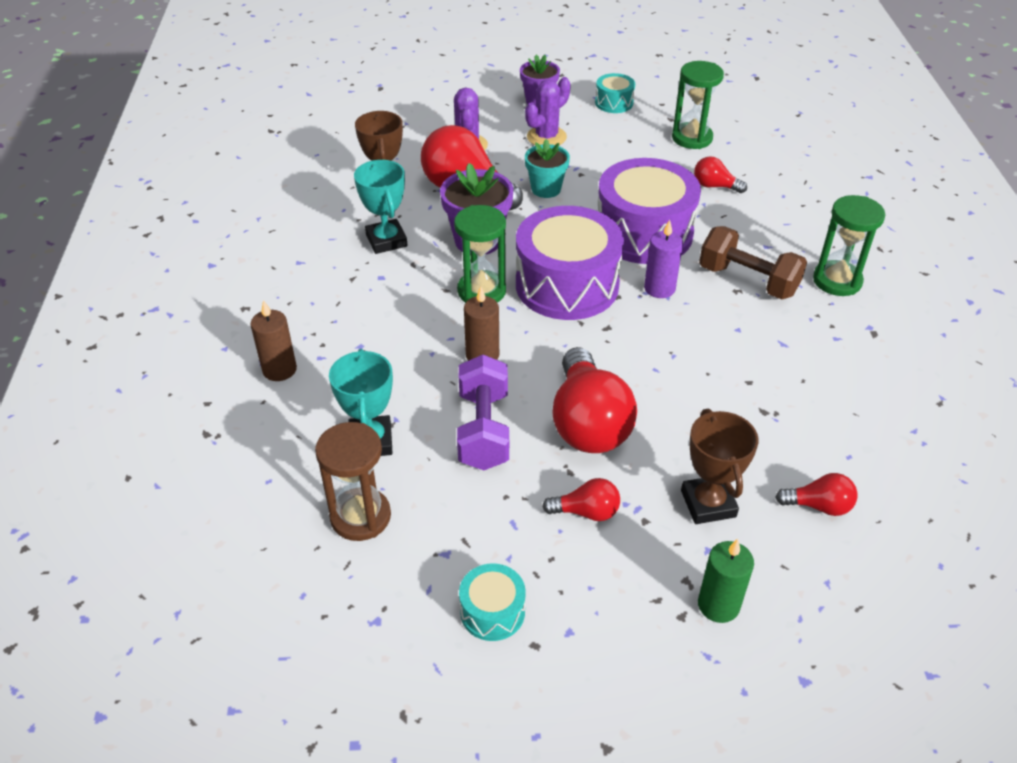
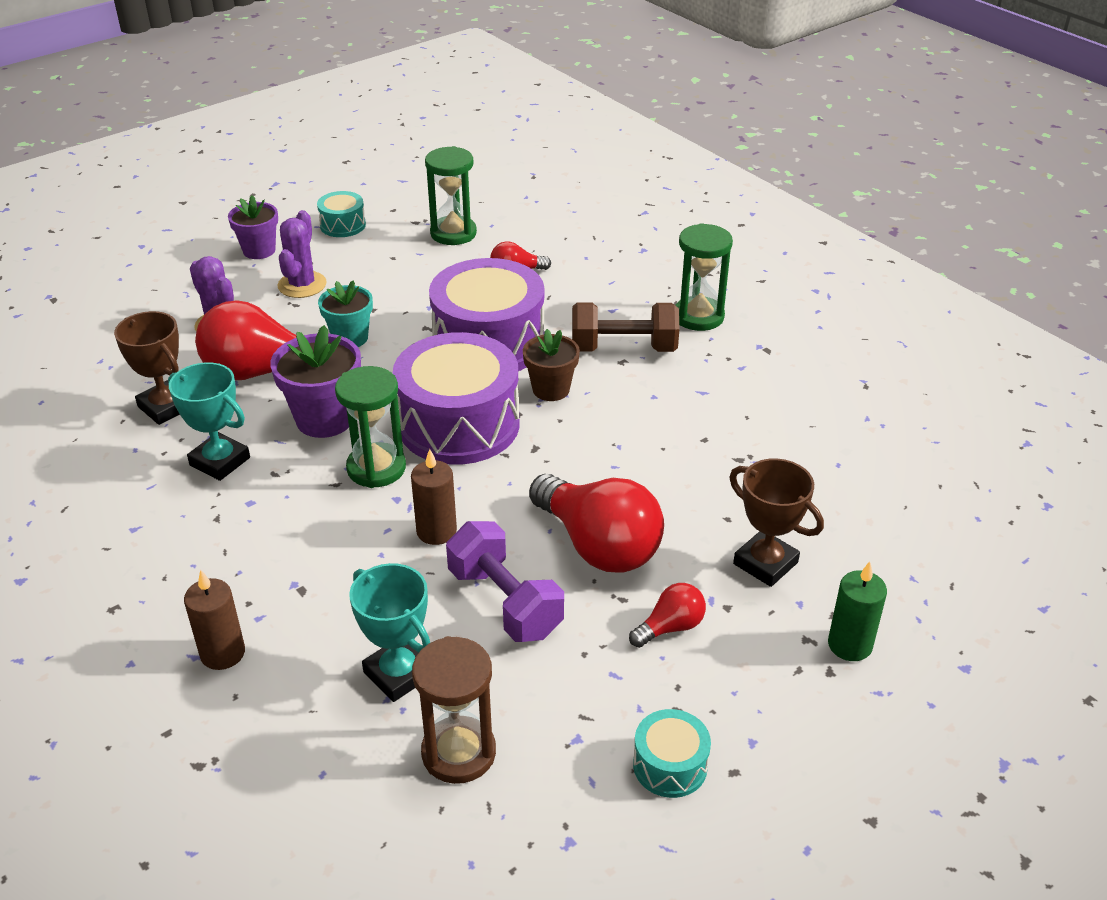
camera: 35 degrees left, 5 degrees down
(659, 288) = (551, 389): purple candle -> brown flower pot
(819, 506) = (852, 518): red light bulb -> none

